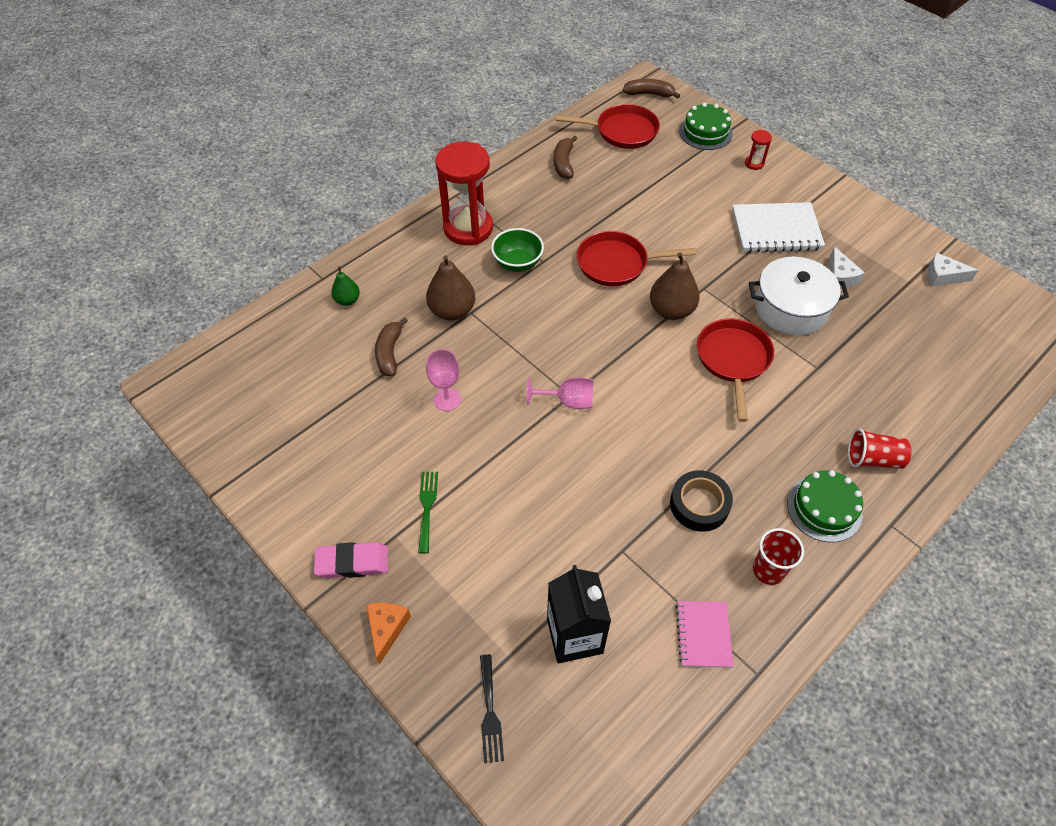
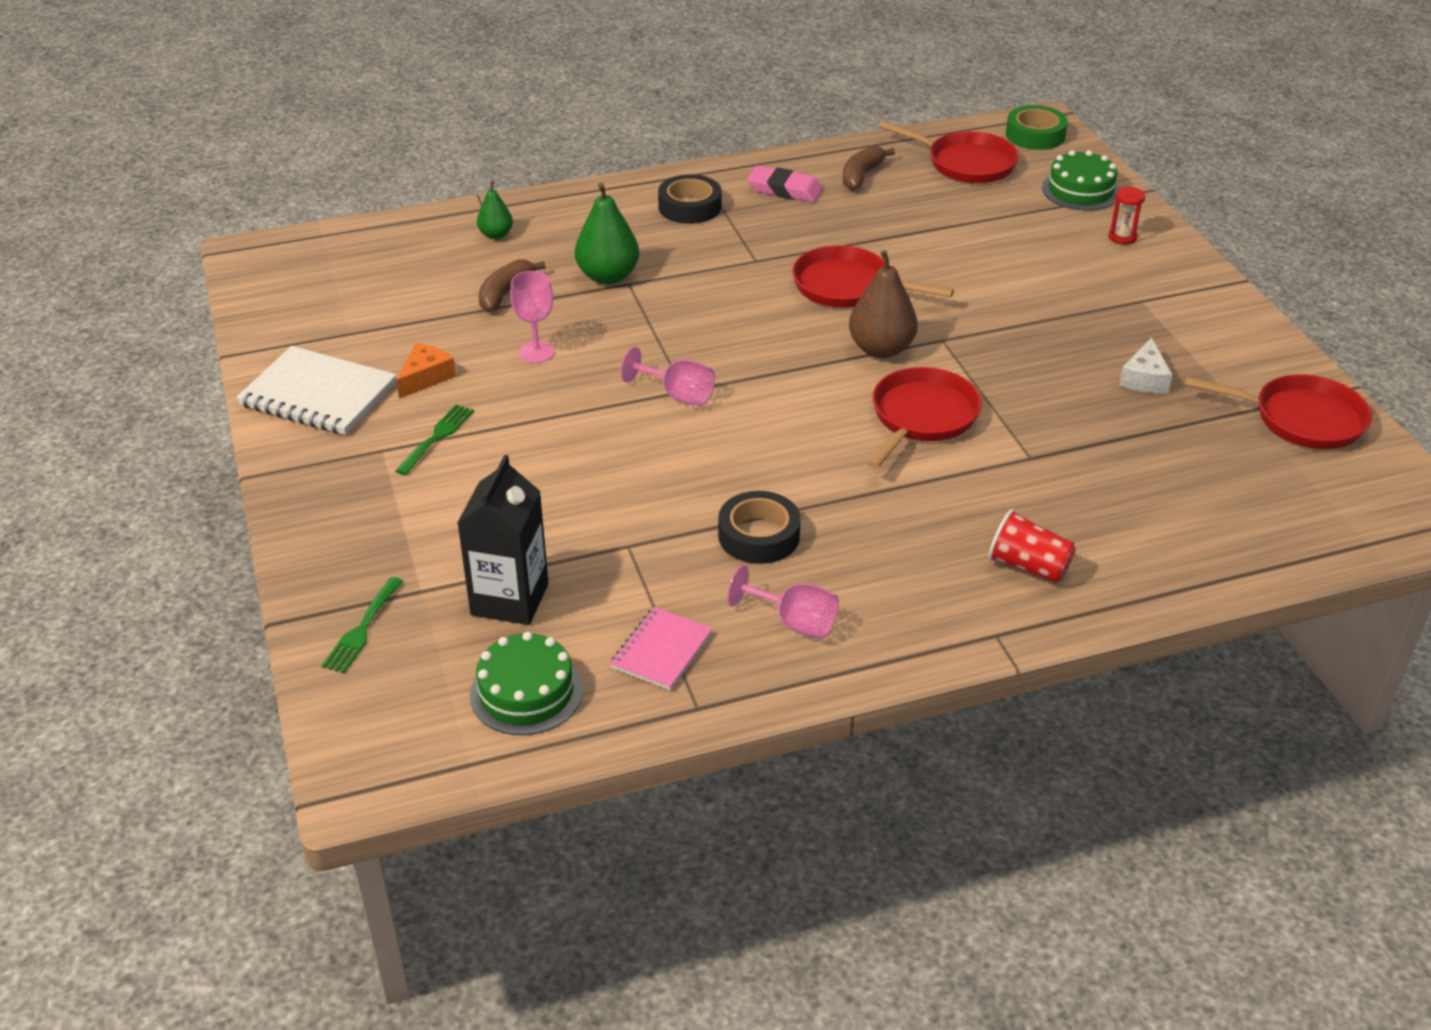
camera: 25 degrees right, 15 degrees down
(352, 562) = (319, 457): pink eraser -> pink eraser (784, 190)
(387, 628) = (311, 523): orange cheese -> orange cheese (426, 377)
(452, 311) = (608, 276): brown pear -> green pear
(468, 228) = (690, 207): red hourglass -> black tape
(490, 713) = (362, 629): black fork -> green fork
(517, 263) = (723, 254): green bowl -> none
(649, 94) = (1035, 135): brown banana -> green tape
(768, 570) = (794, 622): red cup -> pink goblet
(776, 230) = (1094, 310): white notebook -> white notebook (318, 395)
(791, 308) = (1046, 390): white pot -> none
(824, 508) = (918, 590): green cake -> green cake (526, 692)
(943, 276) = (1300, 419): white cheese -> red pan

